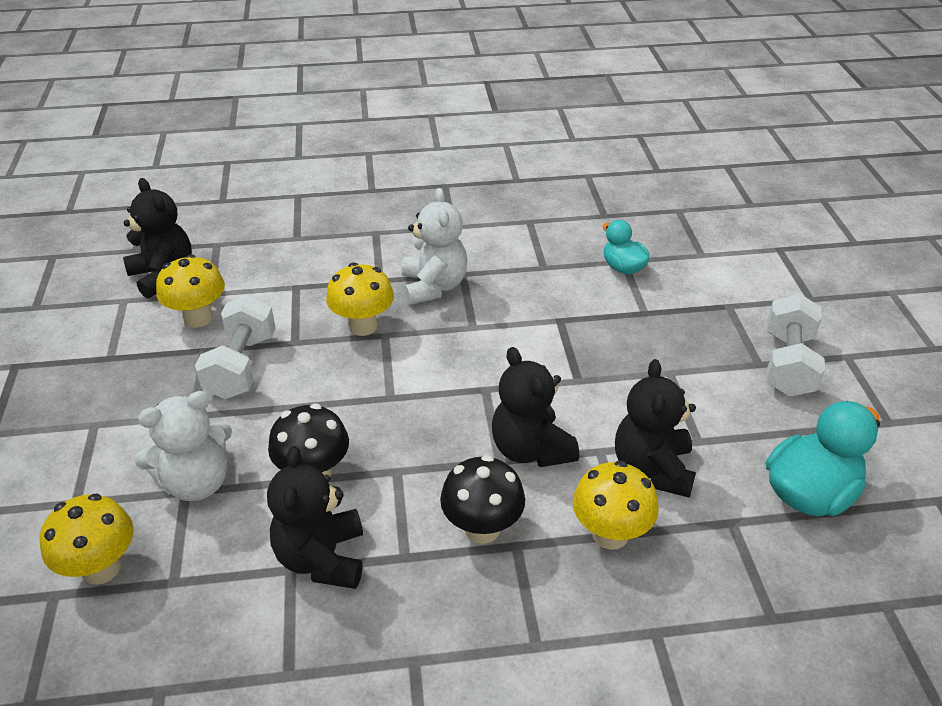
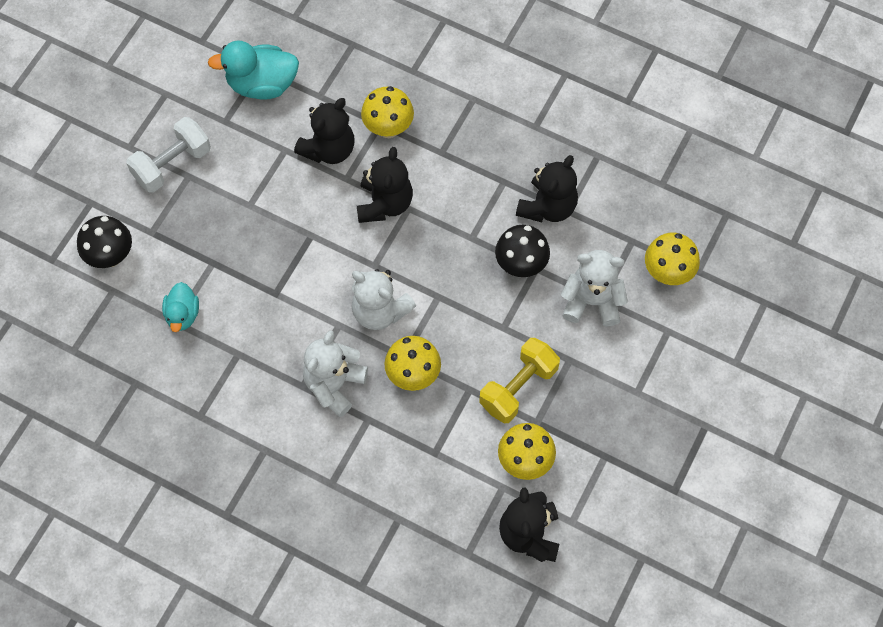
camera: 145 degrees left, 25 degrees up
(241, 366) = (518, 387): white dumbbell -> yellow dumbbell
(442, 355) = (380, 311): none -> white teddy bear
(482, 528) = (451, 172): black mushroom -> black mushroom (110, 256)

